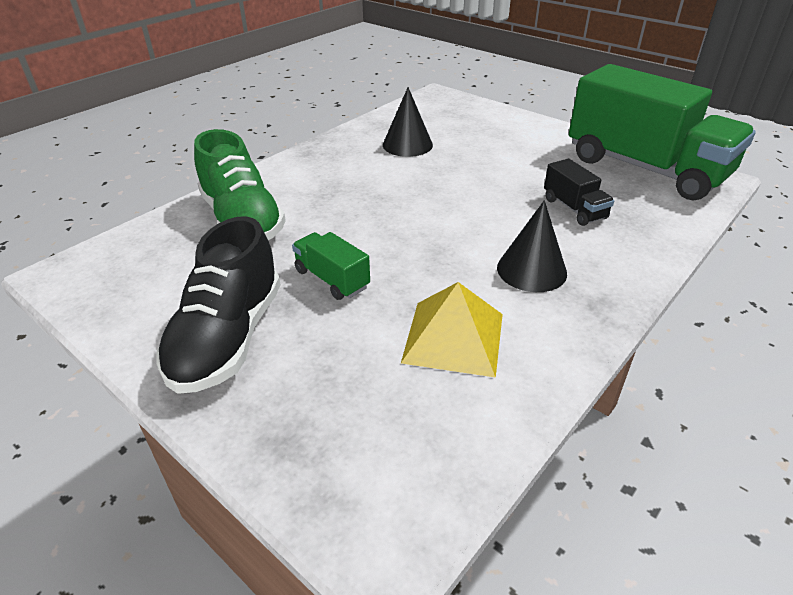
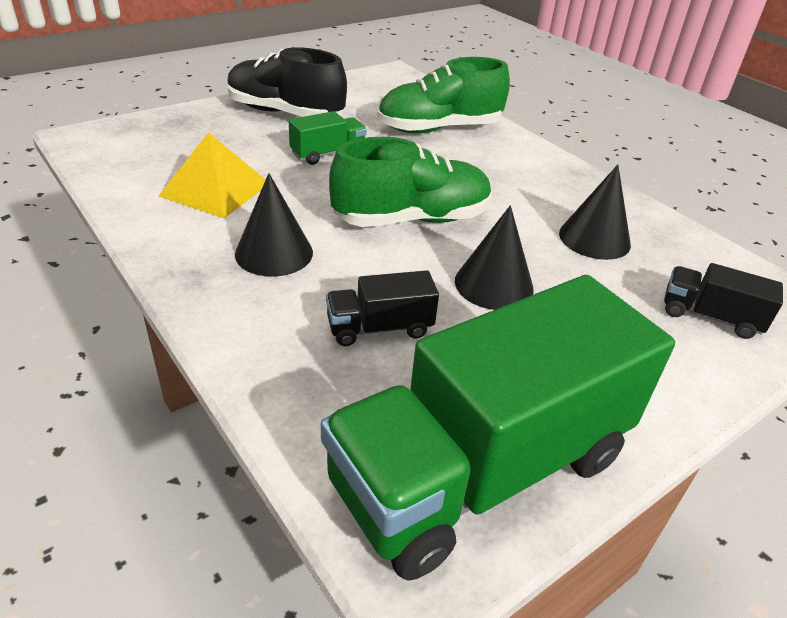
camera: 100 degrees right, 0 degrees up
(431, 214) = (411, 219): none -> green shoe
(467, 116) = (710, 316): none -> black truck
(491, 175) = (494, 284): none -> black cone

